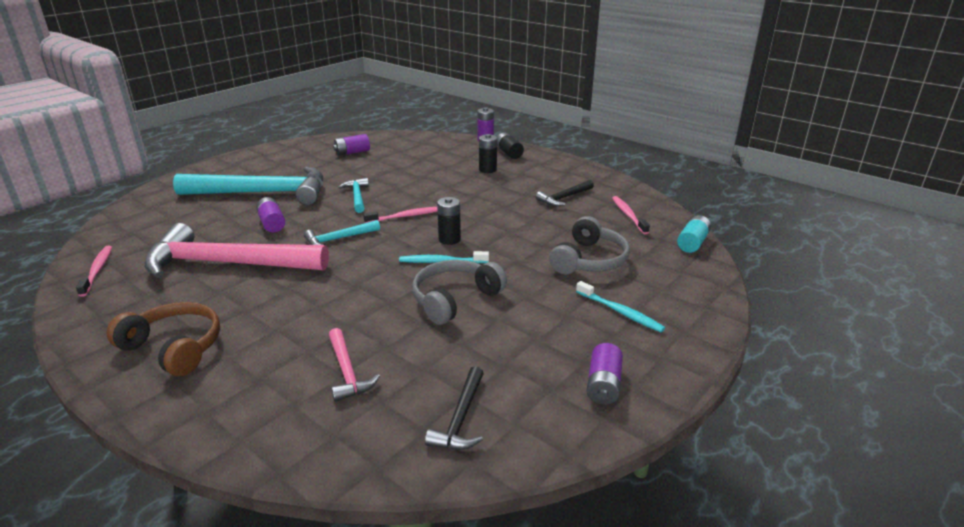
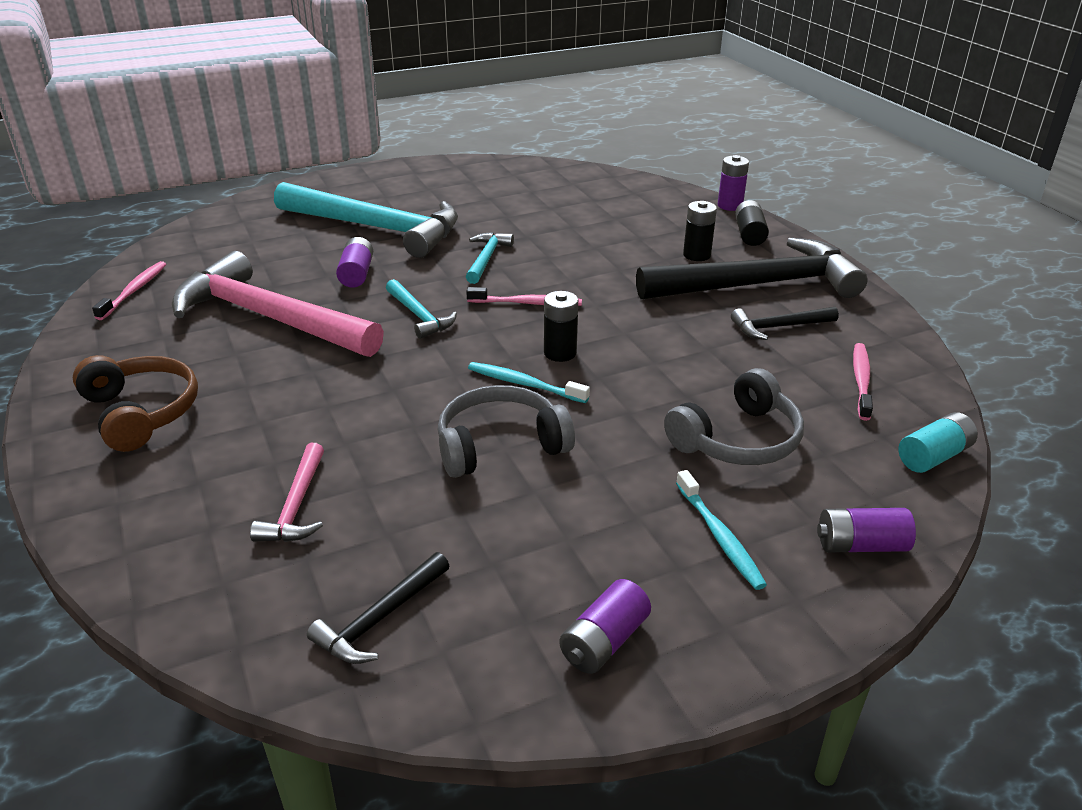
camera: 25 degrees right, 5 degrees up
(339, 239) = (419, 316): turquoise hammer -> turquoise hammer turned 120 degrees counterclockwise
(352, 152) = (528, 190): purple battery -> purple battery (860, 545)
(536, 178) = (759, 285): none -> black hammer

